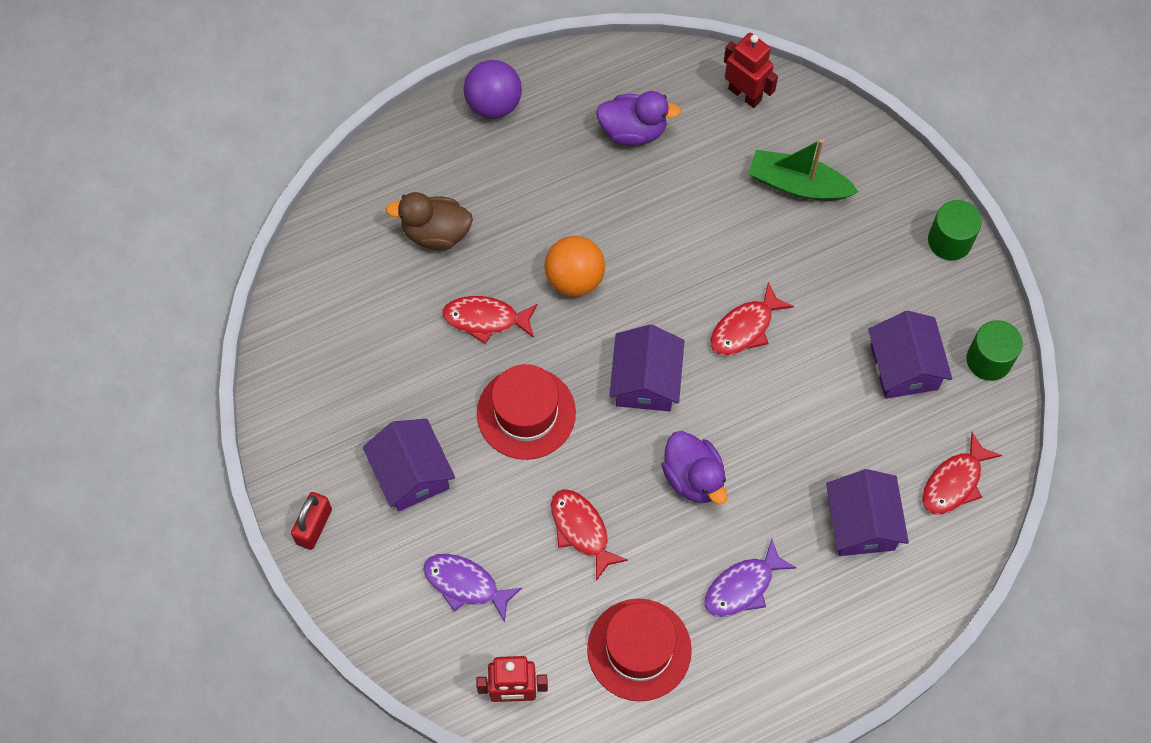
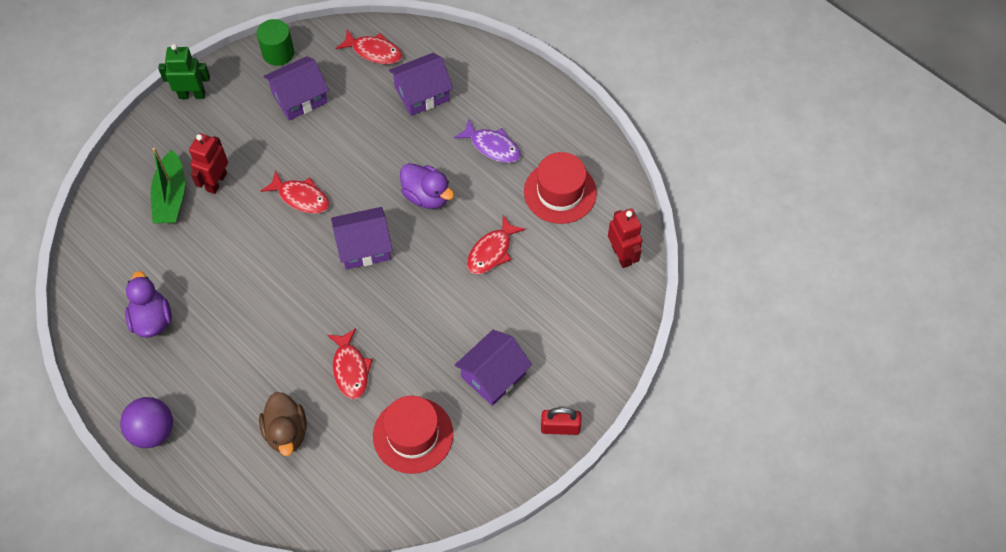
camera: 110 degrees left, 5 degrees down
(465, 584) = (560, 310): purple fish -> none
(526, 413) = (417, 315): red hat -> red hat (413, 435)
(574, 279) = (296, 319): orange ball -> none
(694, 478) = (427, 196): purple duck -> purple duck turned 90 degrees clockwise
(745, 94) = (99, 252): red robot -> red robot (216, 182)
(949, 241) = (192, 94): green cylinder -> green robot

